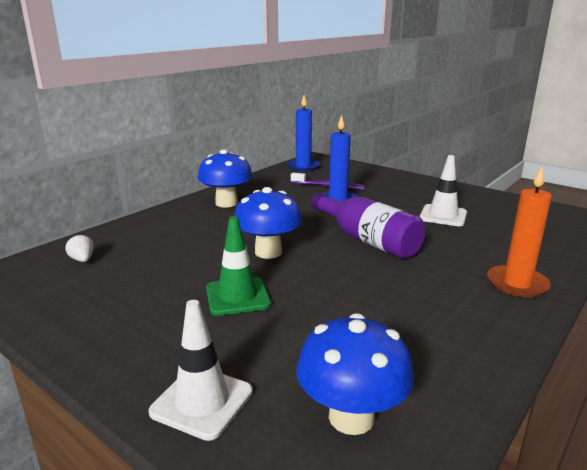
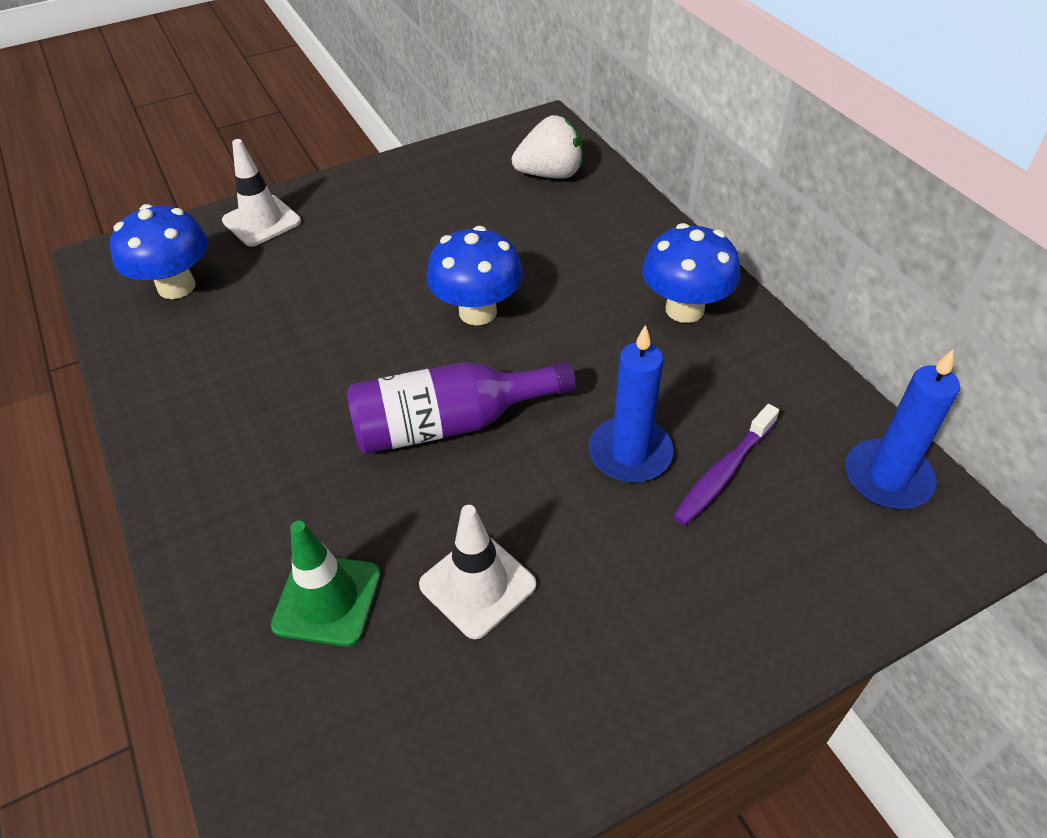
camera: 115 degrees right, 25 degrees up
(82, 260) = (550, 174): white strawberry -> white strawberry, size x1.99
(237, 296) = (390, 265): green traffic cone -> green traffic cone (327, 599)
(517, 284) = (217, 524): orange candle -> none

